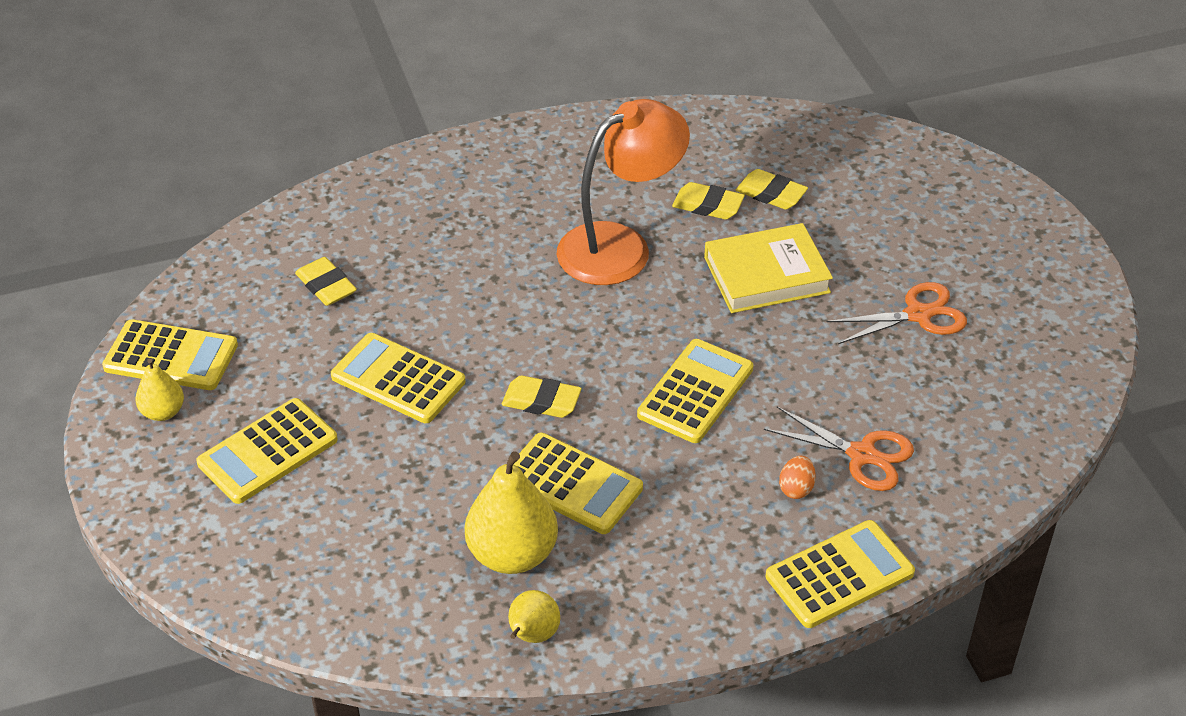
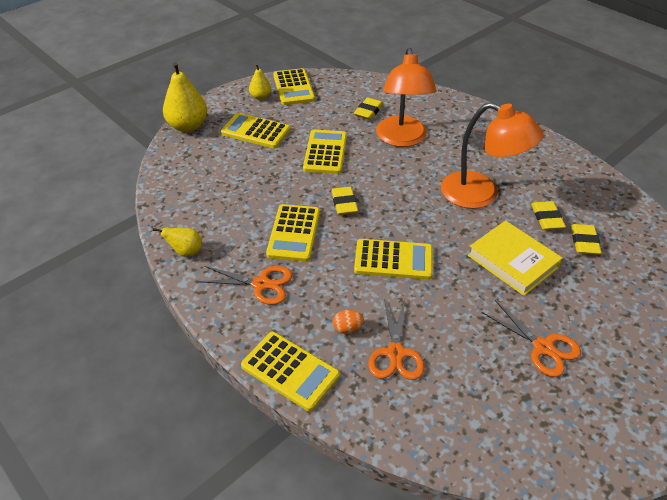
camera: 65 degrees right, 0 degrees up
(432, 275) = (402, 139): none -> orange lamp
(512, 554) = (235, 227): yellow pear -> yellow pear (188, 126)
(659, 558) = (261, 284): none -> orange scissors

